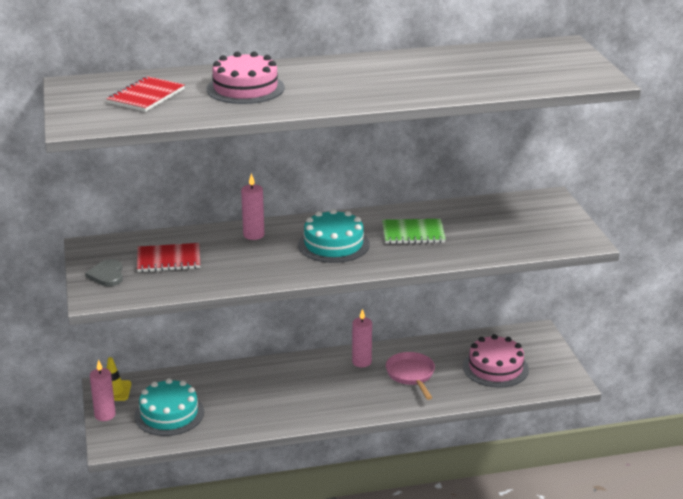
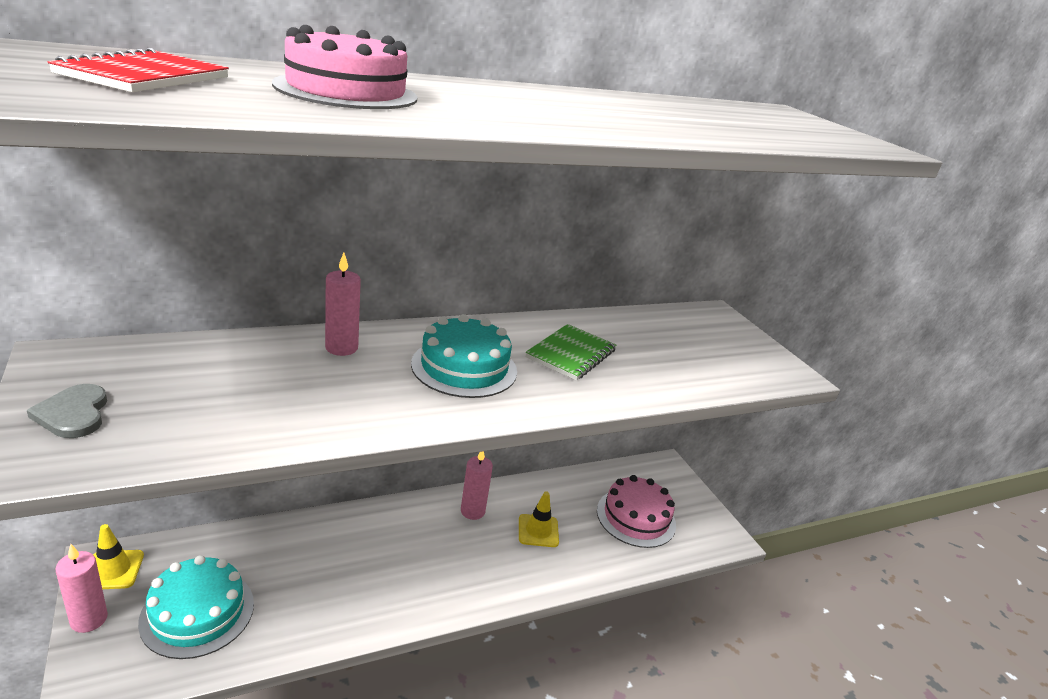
camera: 15 degrees left, 0 degrees up
(168, 260) = (197, 386): red notebook -> none
(411, 375) = (538, 531): pink pan -> yellow traffic cone
(413, 233) = (571, 354): green notebook -> green notebook turned 45 degrees counterclockwise

